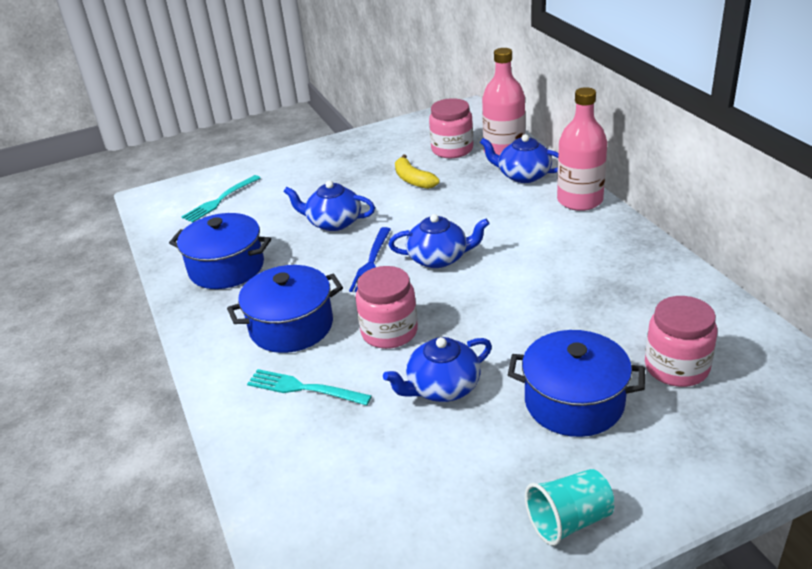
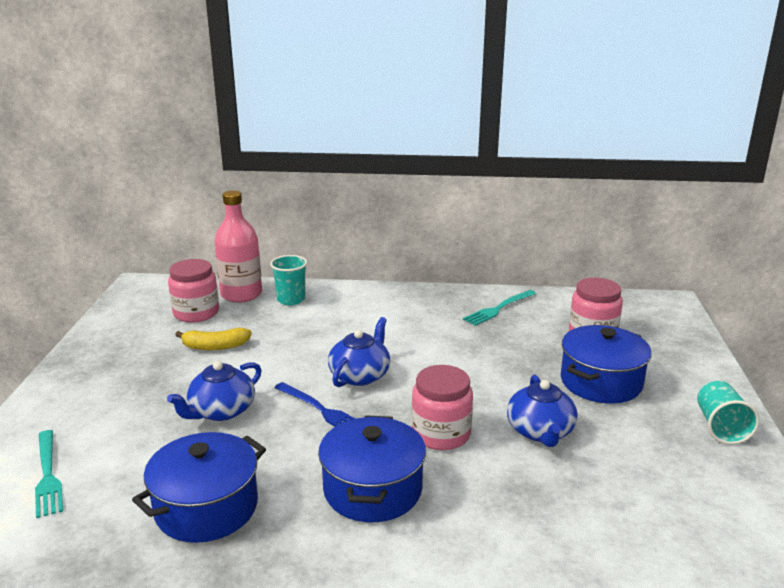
camera: 65 degrees left, 10 degrees down
(303, 388) = (480, 509): turquoise fork -> turquoise fork (498, 309)
(523, 175) = (291, 300): blue teapot -> turquoise cup
(580, 200) = (361, 293): pink bottle -> none

